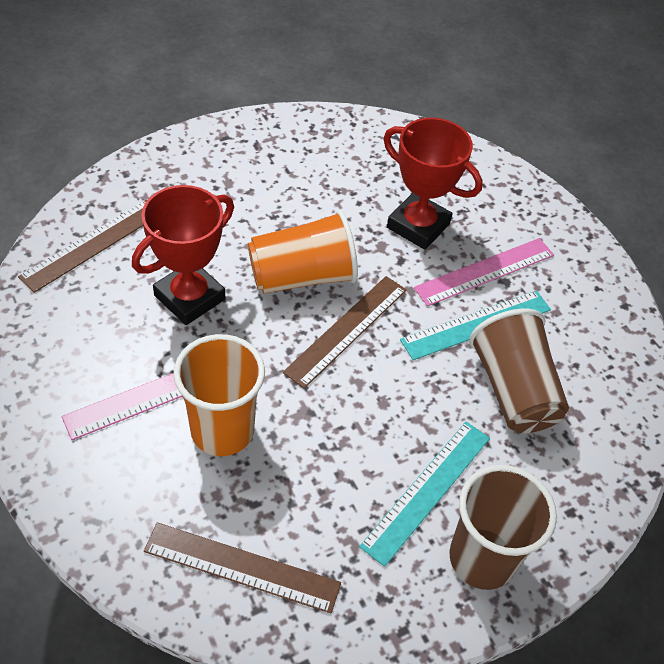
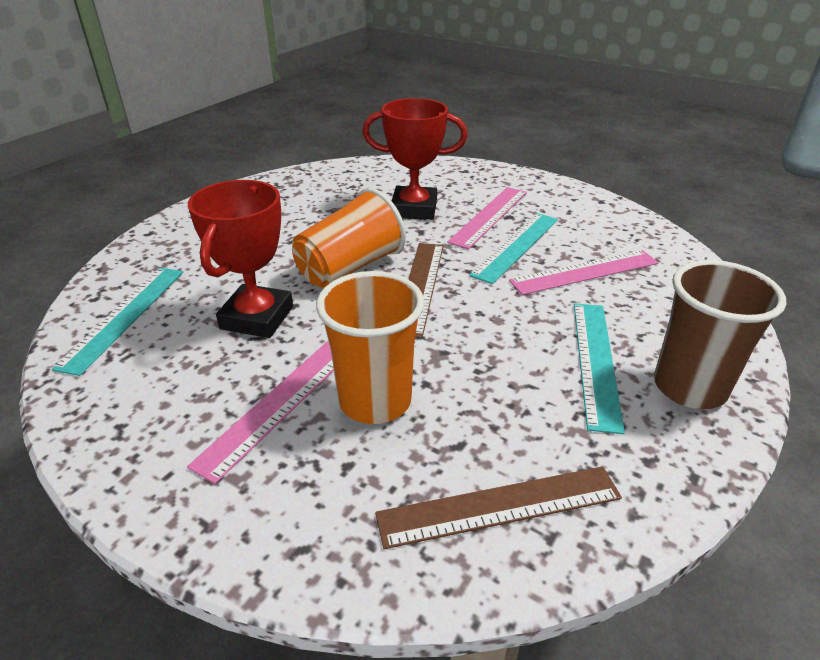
camera: 25 degrees left, 15 degrees down
(93, 244) = (124, 316): brown ruler -> turquoise ruler
(513, 390) = (585, 272): brown cup -> pink ruler

